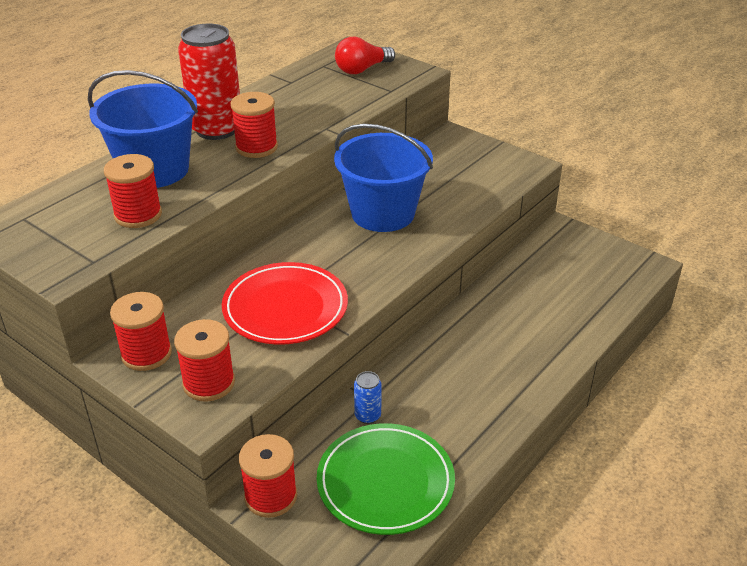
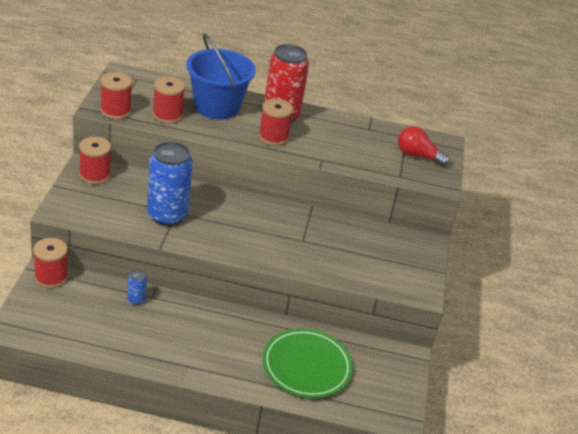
camera: 55 degrees right, 0 degrees up
(209, 383) = (85, 205): red spool -> red spool (115, 111)
(285, 308) = (167, 215): red plate -> blue can
(383, 213) = (296, 231): blue bucket -> none
(385, 482) = (86, 322): green plate -> green plate (306, 366)

